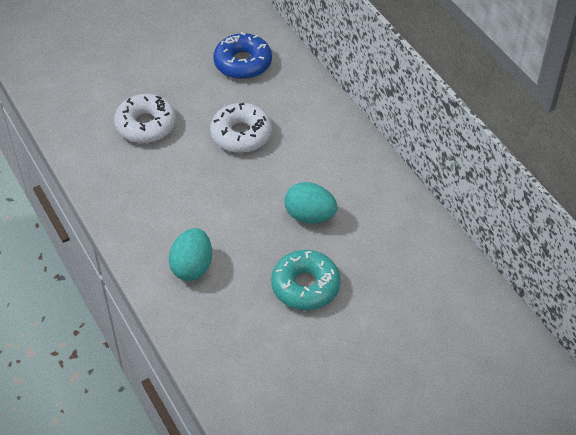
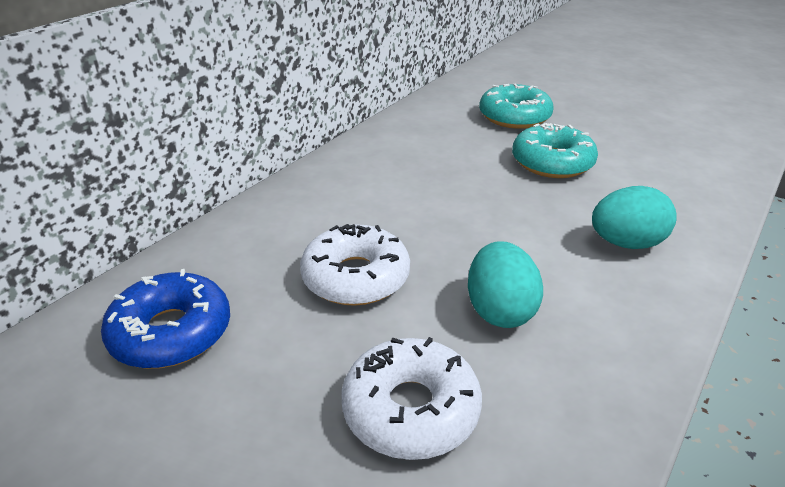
camera: 115 degrees left, 15 degrees down
(310, 216) = (455, 183): turquoise egg -> turquoise egg (500, 310)
(395, 304) = (514, 117): none -> turquoise donut

